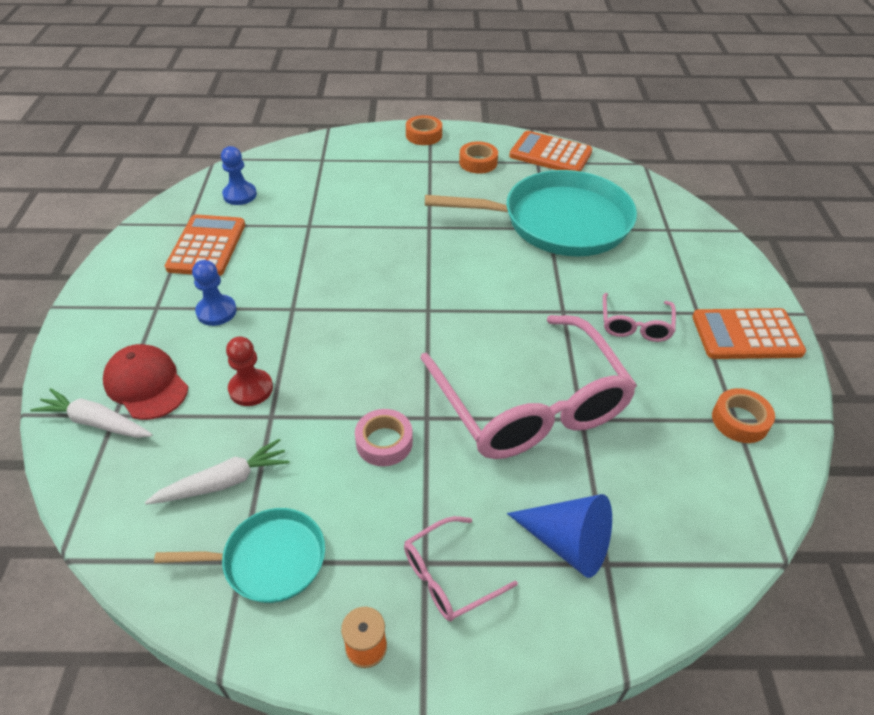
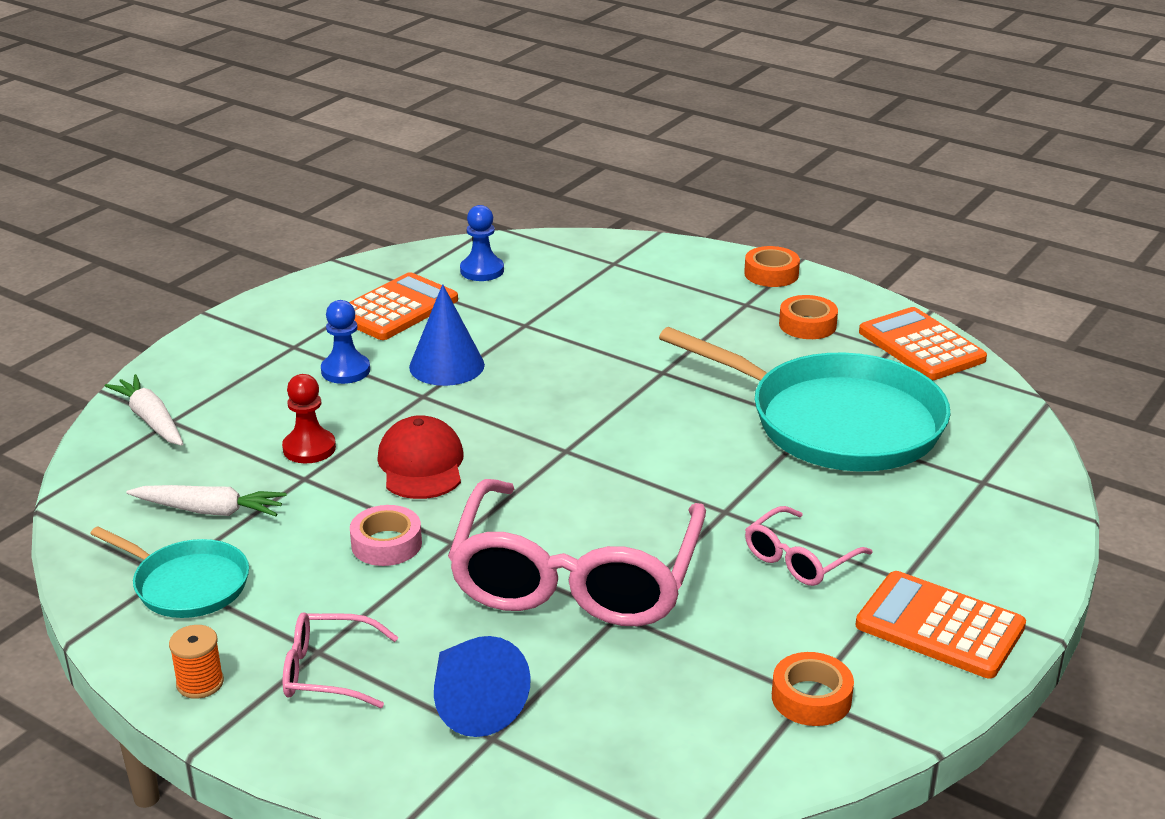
camera: 35 degrees right, 15 degrees down
(146, 384) = (221, 407): red cap -> red cap (421, 465)
(286, 278) = (446, 366): none -> blue cone

